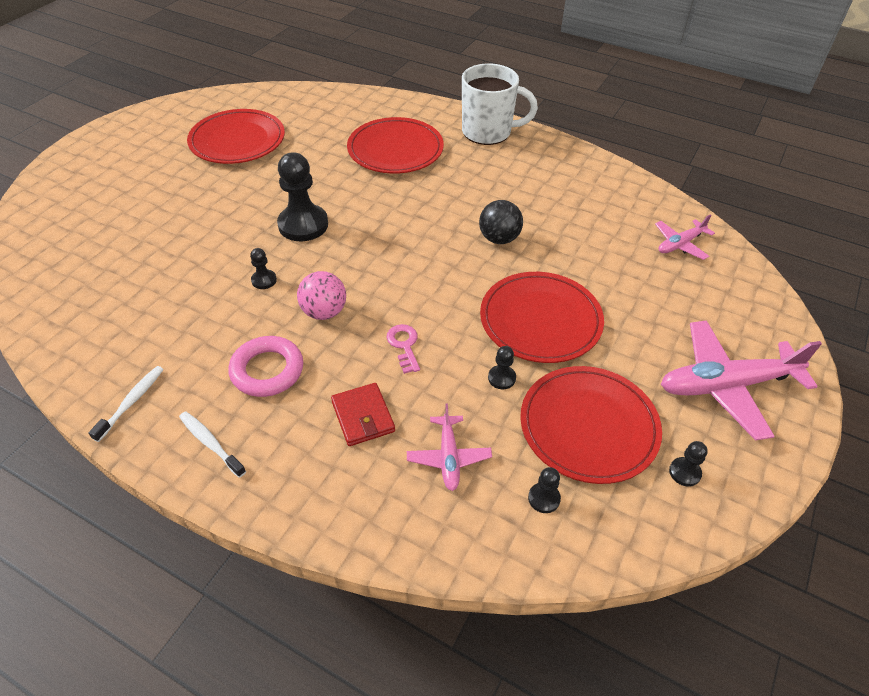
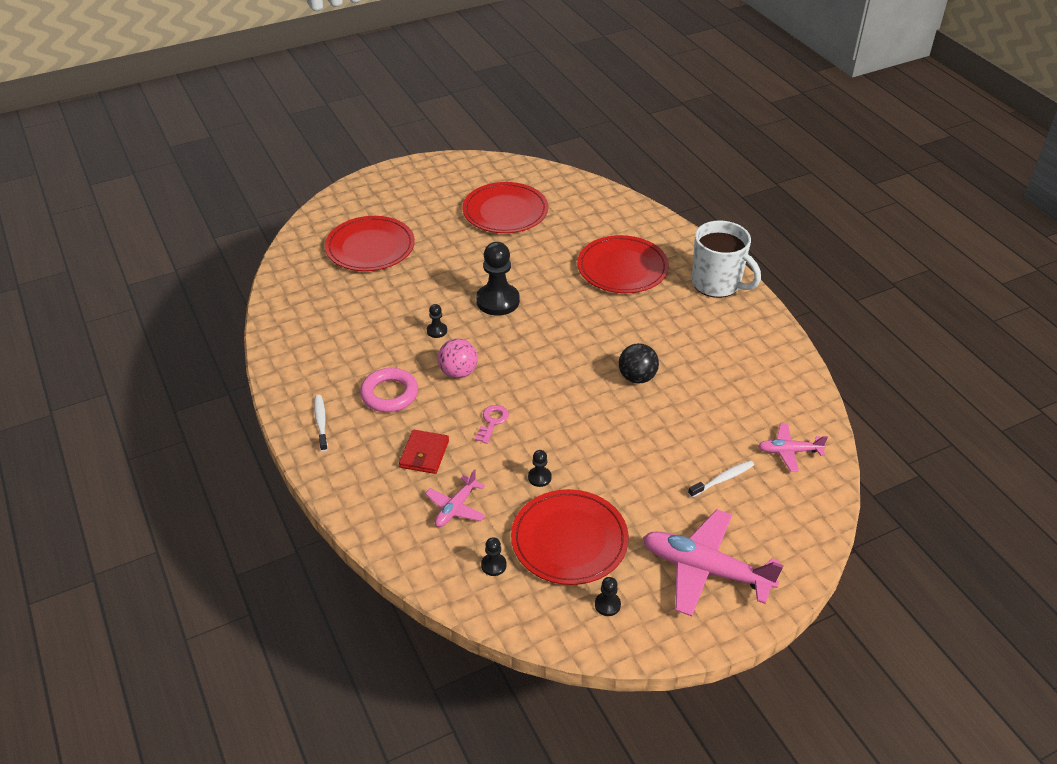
camera: 35 degrees right, 5 degrees down
(131, 402) = (295, 374): white toothbrush -> white toothbrush (722, 479)
(540, 320) = (608, 453): red plate -> red plate (370, 247)

